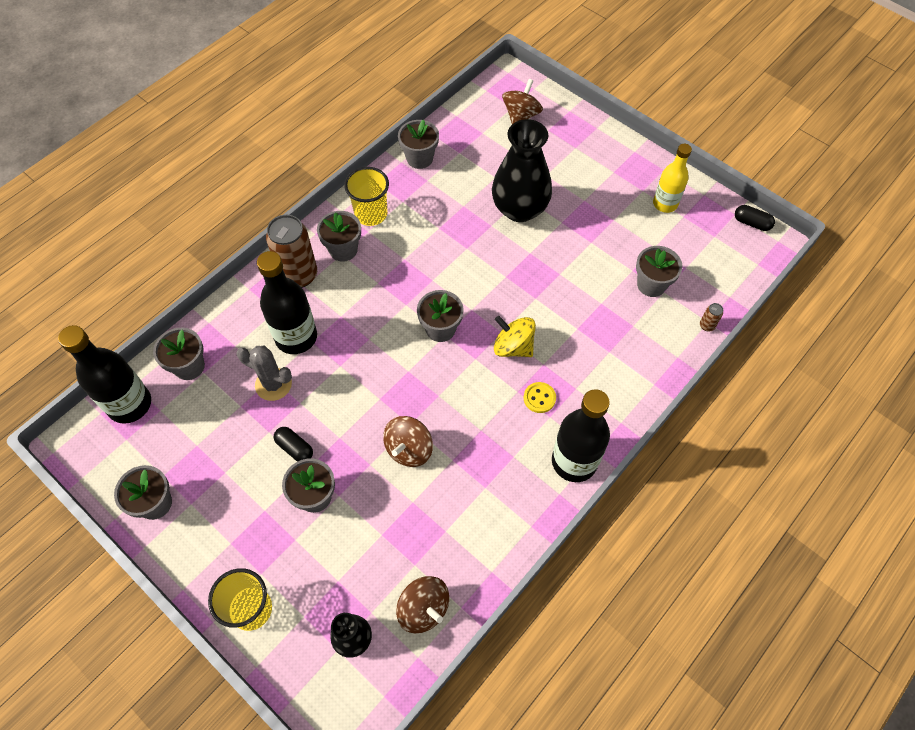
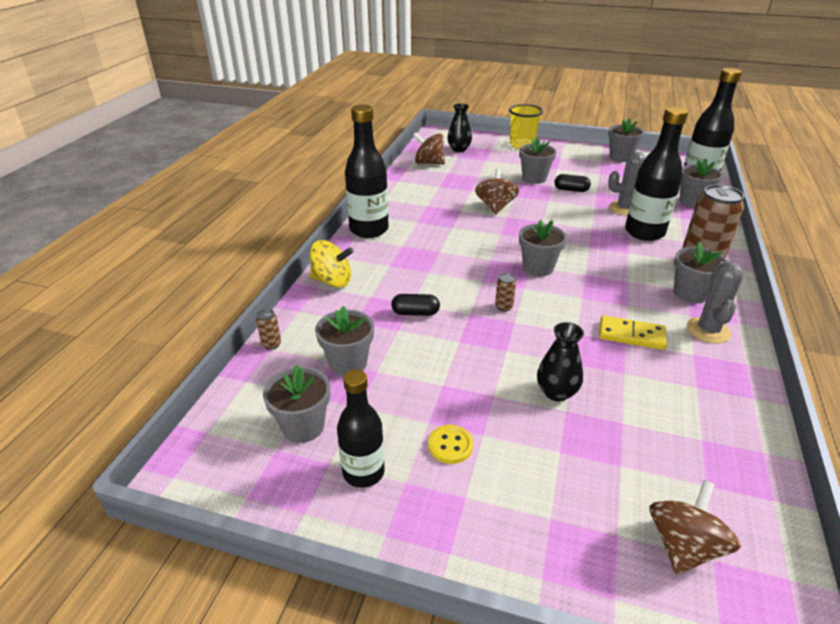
camera: 155 degrees right, 25 degrees down
(371, 214) = (708, 330): yellow cup -> grey cactus
(419, 158) = (738, 410): grey flower pot -> grey flower pot (303, 426)
(429, 231) = (631, 335): none -> yellow domino
(504, 294) = (503, 307): none -> brown can
(513, 347) = (464, 274): yellow spinning top -> yellow spinning top (332, 281)
(519, 209) = (556, 392): black vase -> black vase, size x0.53
(521, 115) = (683, 546): brown spinning top -> brown spinning top turned 150 degrees counterclockwise
(539, 398) = (418, 252): yellow button -> yellow button (450, 445)
(665, 204) = (363, 472): yellow bottle -> black bottle
(751, 223) = (217, 491): black capsule -> black capsule (415, 313)

